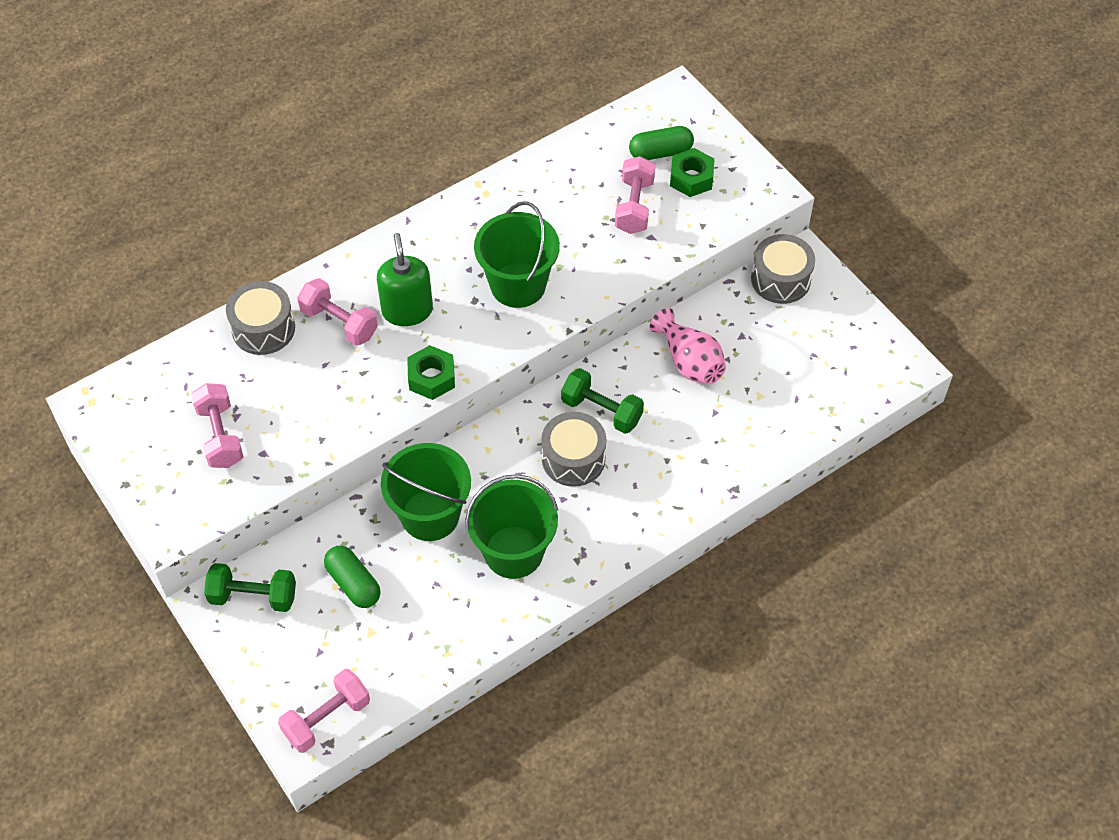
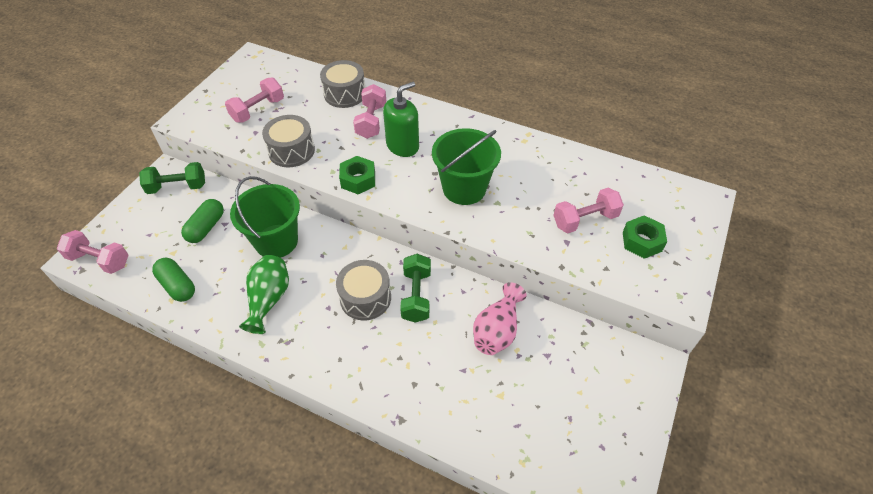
camera: 60 degrees right, 5 degrees down
(253, 596) = (177, 187): green dumbbell -> green dumbbell turned 75 degrees counterclockwise
(513, 552) = (269, 299): green bucket -> green vase
(660, 152) = (646, 213): green capsule -> green capsule (177, 286)
(780, 279) = (622, 357): grey drum -> grey drum (291, 151)

